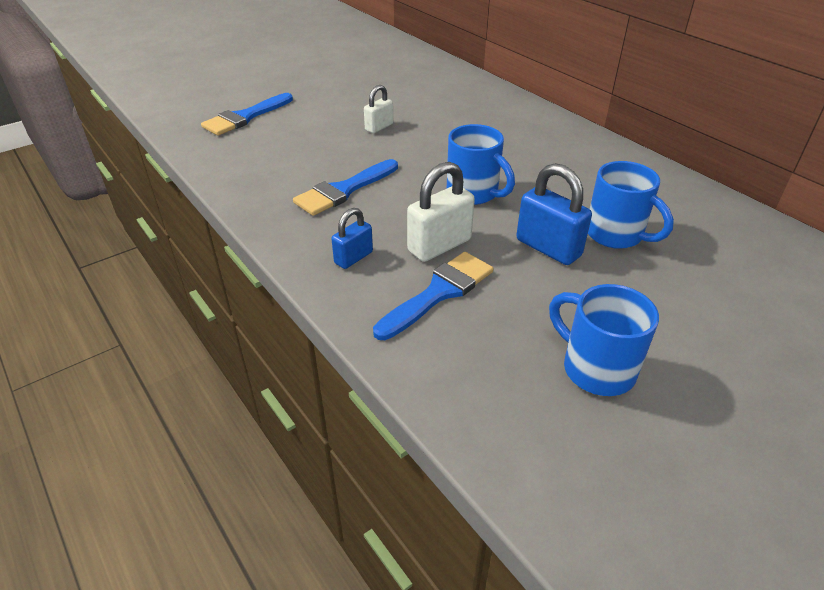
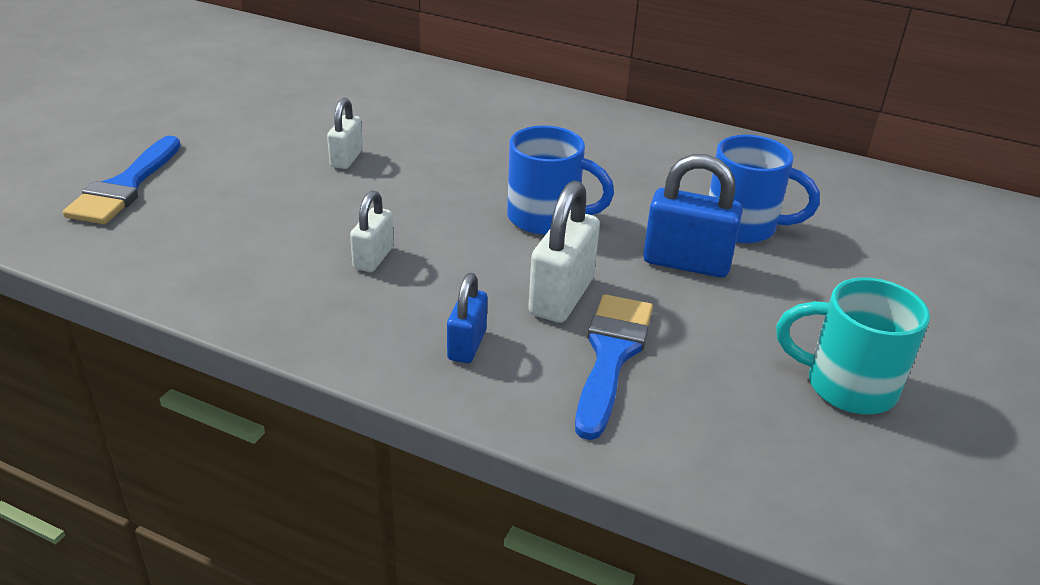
camera: 30 degrees left, 5 degrees down
(344, 190) = (373, 258): blue brush -> white padlock
(595, 368) = (847, 386): blue mug -> turquoise mug

